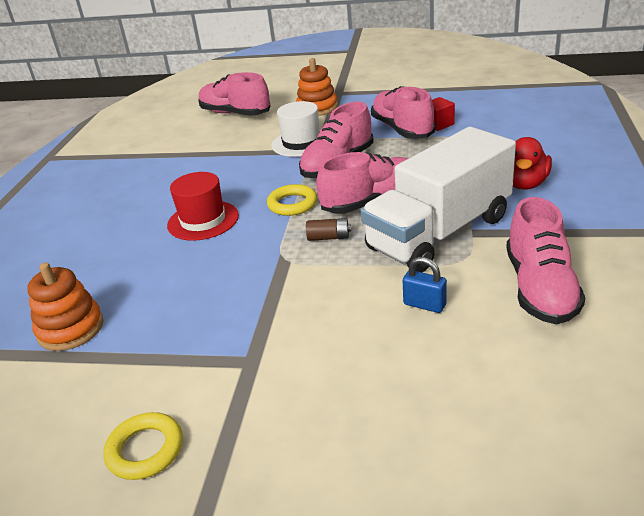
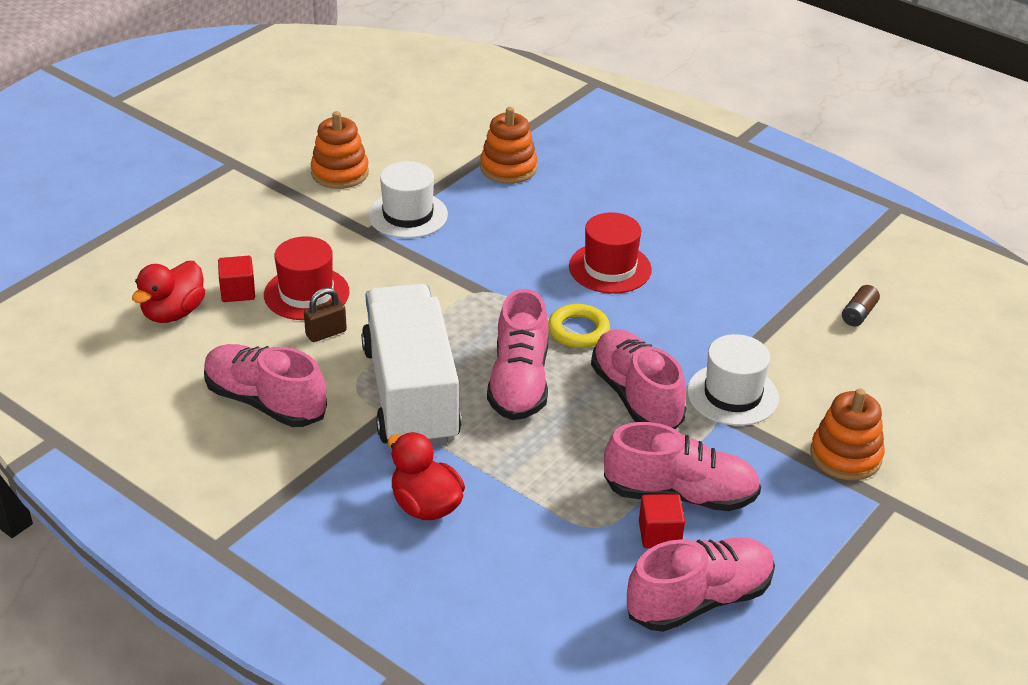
camera: 115 degrees right, 5 degrees up
(145, 450) = (340, 173): yellow ring -> orange stacking toy
(200, 351) = (408, 215): none -> white hat
(235, 113) = (902, 377): pink shoe -> pink shoe (699, 600)
(329, 237) = (486, 327): brown battery -> brown battery (858, 314)
(386, 346) = (306, 293): none -> red hat
(424, 304) = (326, 333): blue padlock -> brown padlock
(434, 394) = (238, 291): none -> red cube
(519, 420) = (173, 313): none -> red duck

